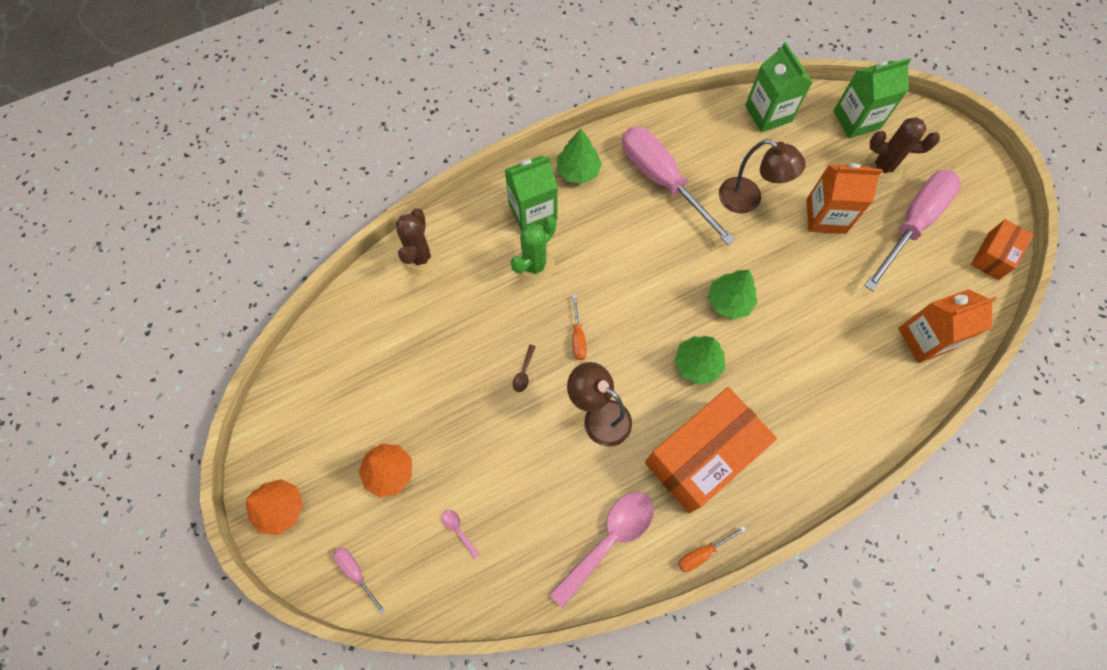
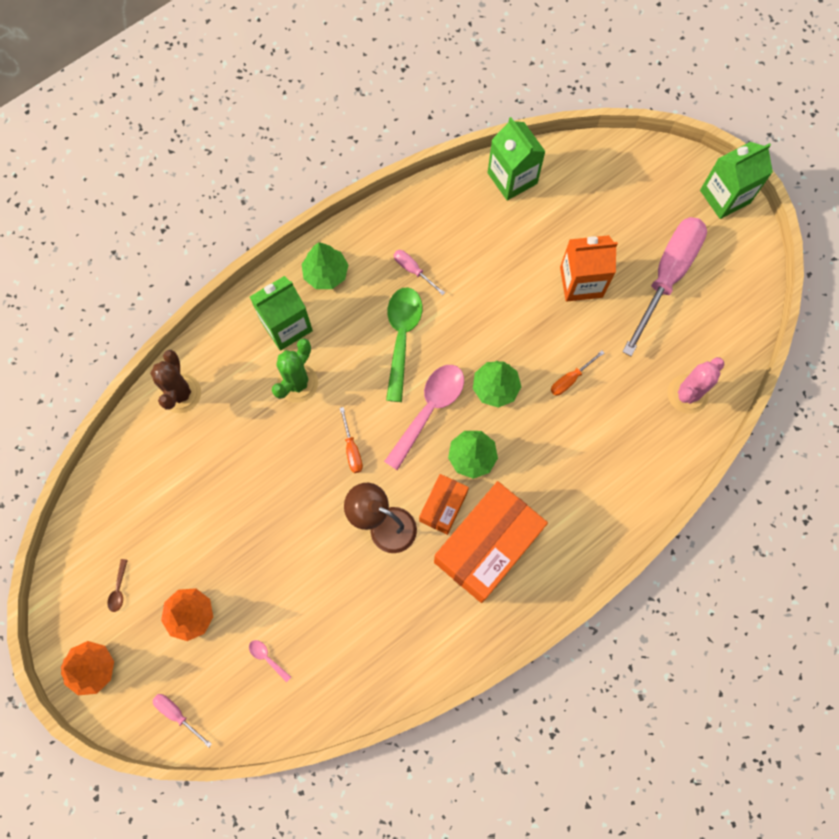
camera: 10 degrees left, 5 degrees up
(524, 372) = (304, 494): brown spoon -> brown spoon (119, 589)
(609, 540) = (410, 641): pink spoon -> pink spoon (429, 410)
(642, 240) = (402, 337): none -> green spoon
(662, 181) = (413, 270): pink screwdriver -> pink screwdriver, size x0.41
(703, 553) = (499, 637): orange screwdriver -> orange screwdriver (570, 379)
(748, 200) = (502, 277): brown lamp -> none
(856, 120) = (602, 171): green carton -> green carton (724, 196)
(883, 167) = (633, 219): brown cactus -> none
(925, 339) = (687, 394): orange carton -> pink cactus
(993, 256) = (747, 297): orange box -> orange box (443, 507)

